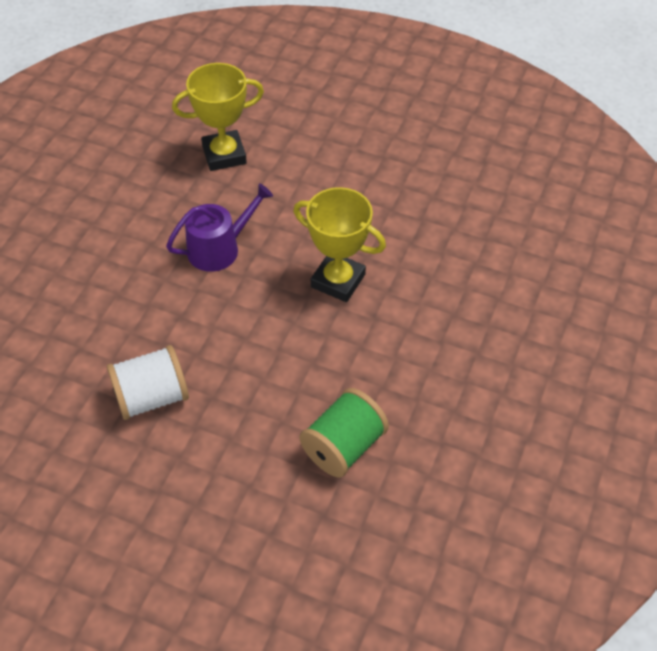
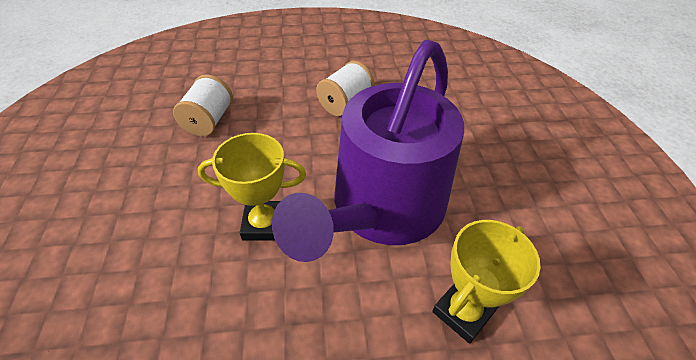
camera: 150 degrees right, 5 degrees down
(219, 248) = (382, 209): purple watering can -> purple watering can, size x2.43
(343, 447) = (209, 120): green spool -> white spool

